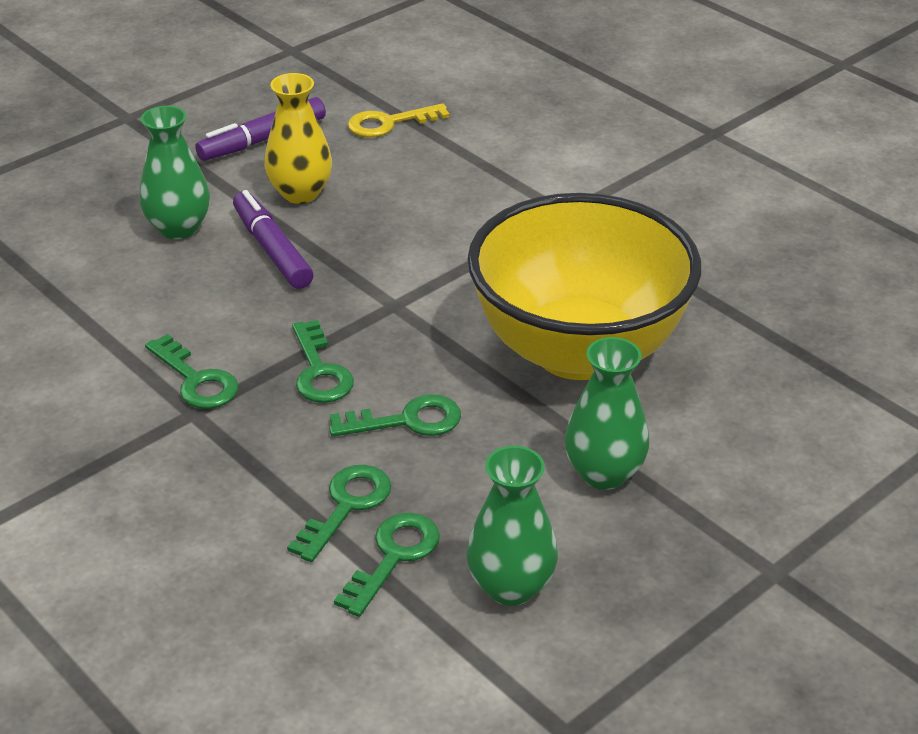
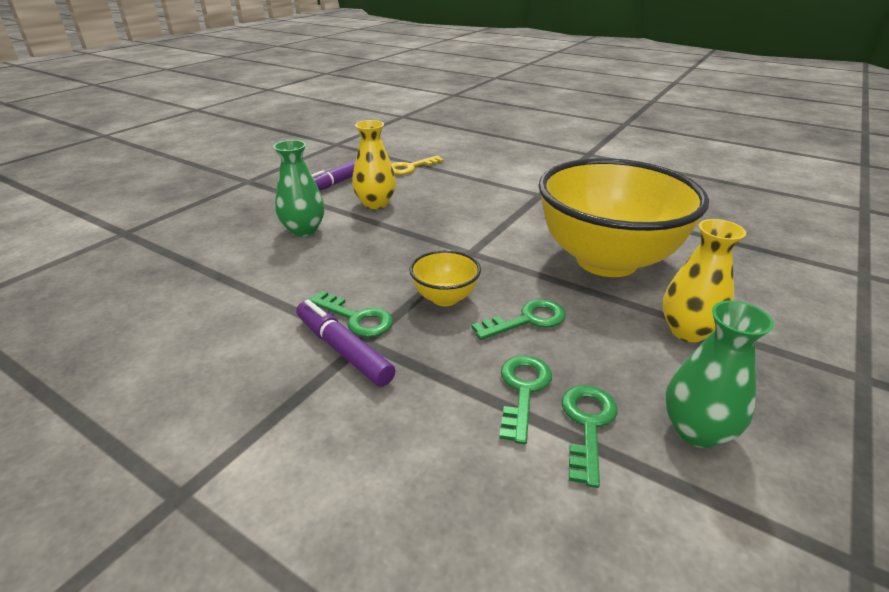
camera: 15 degrees left, 5 degrees down
(272, 250) = (373, 234): purple marker -> purple marker (343, 350)
(320, 371) = (445, 298): green key -> yellow bowl
(604, 473) = (687, 331): green vase -> yellow vase

